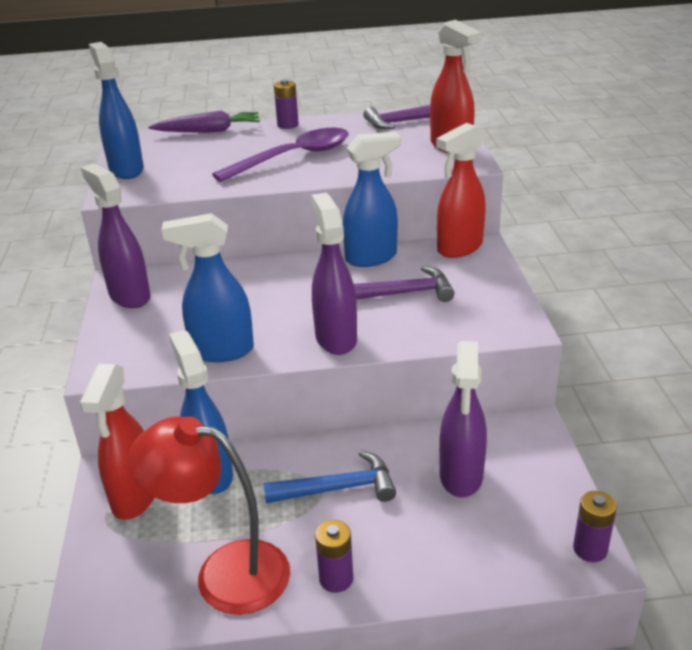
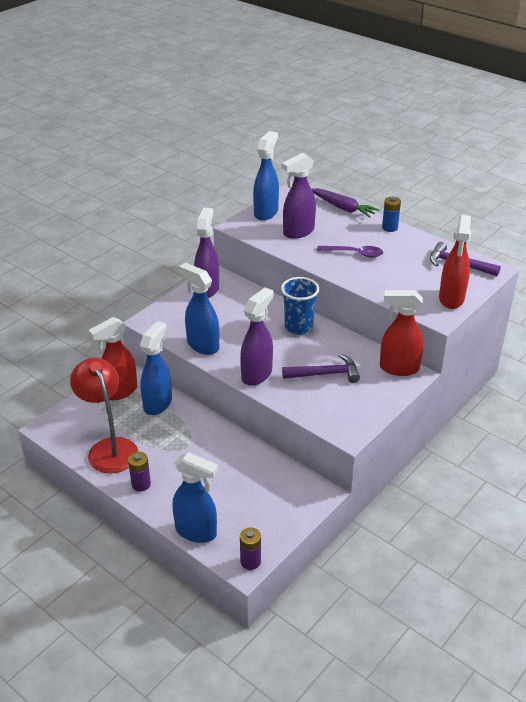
camera: 45 degrees right, 5 degrees up
(288, 125) = (389, 228): purple battery -> blue battery
(293, 157) = (354, 253): purple spoon -> purple spoon, size x0.61
(301, 271) = (298, 327): none -> blue cup
(338, 488) = (195, 450): blue hammer -> none
(372, 258) = (344, 342): blue spray bottle -> blue spray bottle (196, 531)
(404, 293) = (325, 374): purple hammer -> purple hammer turned 45 degrees counterclockwise
(461, 476) = (250, 487): purple spray bottle -> purple spray bottle (298, 232)

